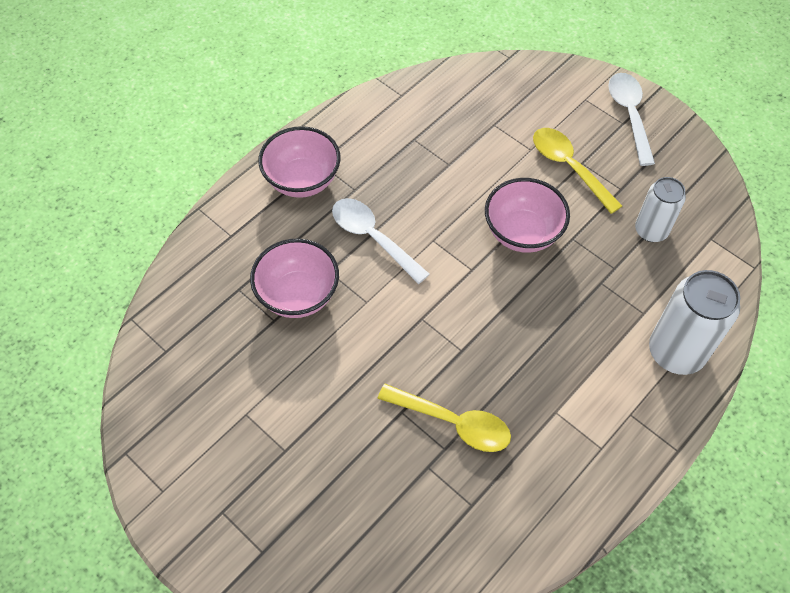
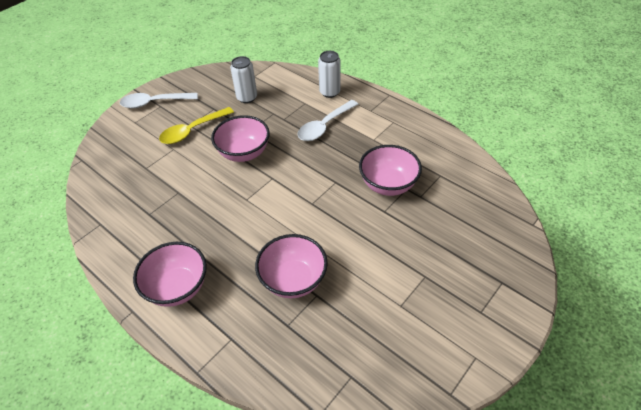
camera: 90 degrees left, 10 degrees down
(373, 238) = (241, 235): white spoon -> white spoon (324, 126)
(453, 422) = (388, 185): yellow spoon -> pink bowl
(676, 352) = (330, 92): white can -> white can, size x0.64

